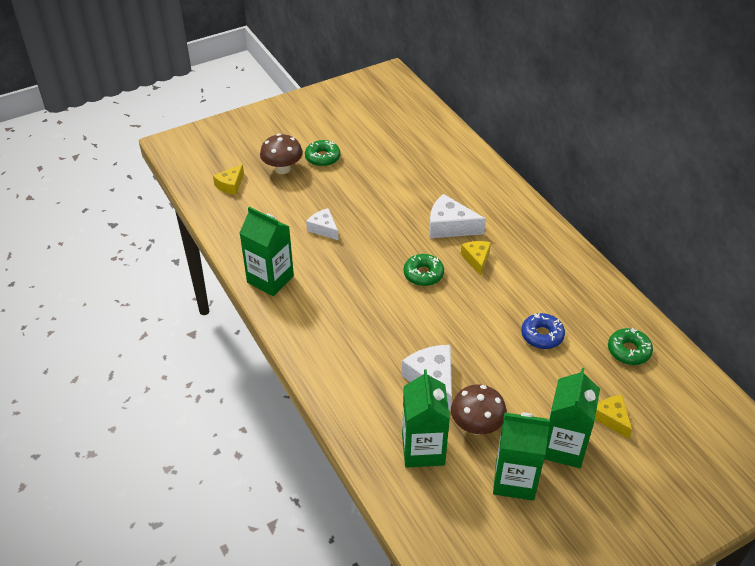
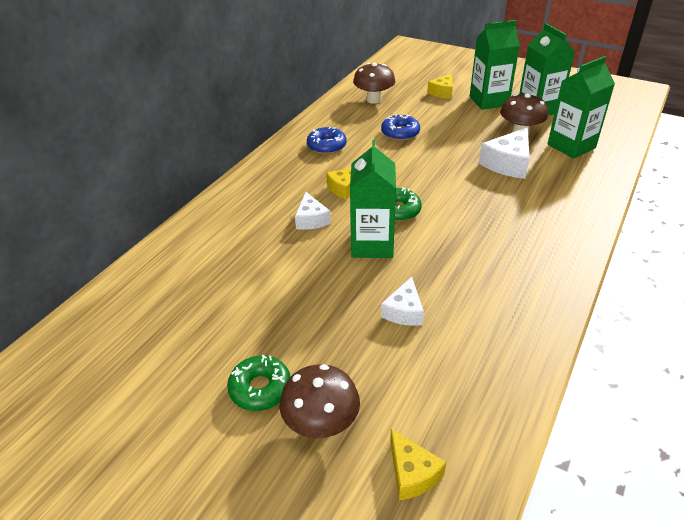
camera: 120 degrees left, 5 degrees down
(230, 185) = (412, 473): yellow cheese -> yellow cheese turned 60 degrees clockwise
(270, 279) = (528, 314): green carton -> green carton (372, 244)
(450, 226) = (311, 219): white cheese -> white cheese, size x0.64
(552, 276) = (326, 146): none -> blue donut
(628, 351) = (374, 100): green donut -> brown mushroom

